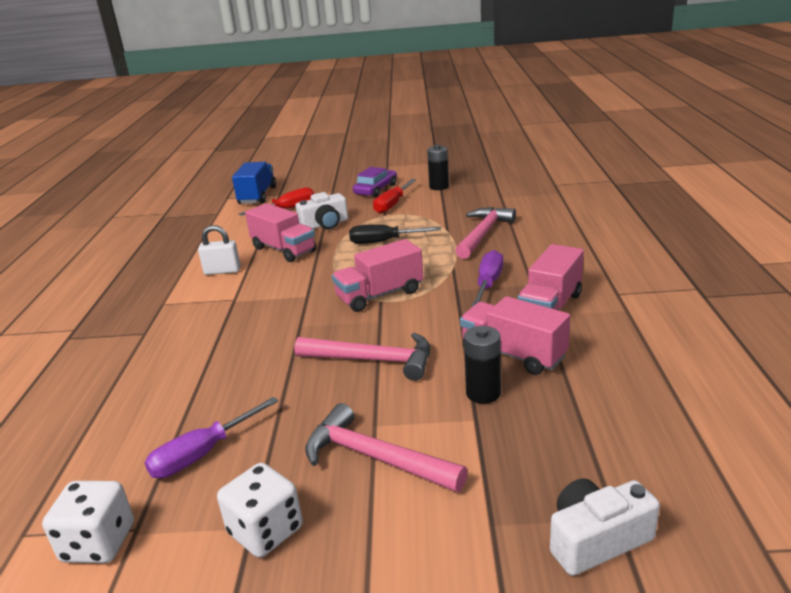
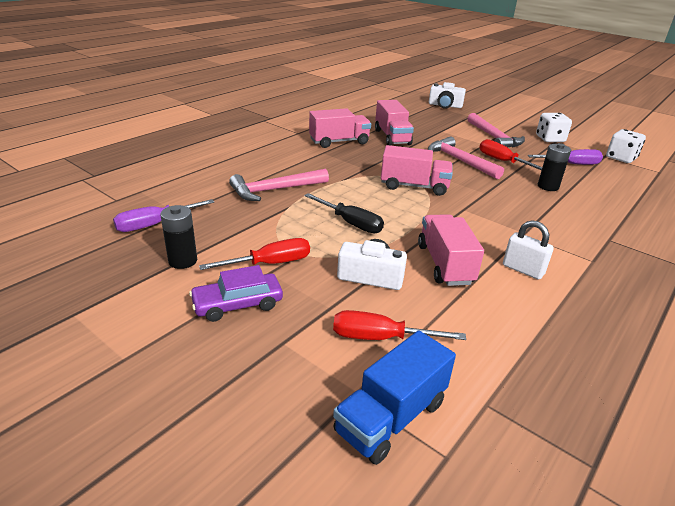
camera: 145 degrees left, 5 degrees up
(317, 394) = (502, 161): none -> red screwdriver
(483, 393) = (426, 134): black battery -> black battery (548, 186)
(488, 283) = (342, 163): purple screwdriver -> purple screwdriver (154, 225)

